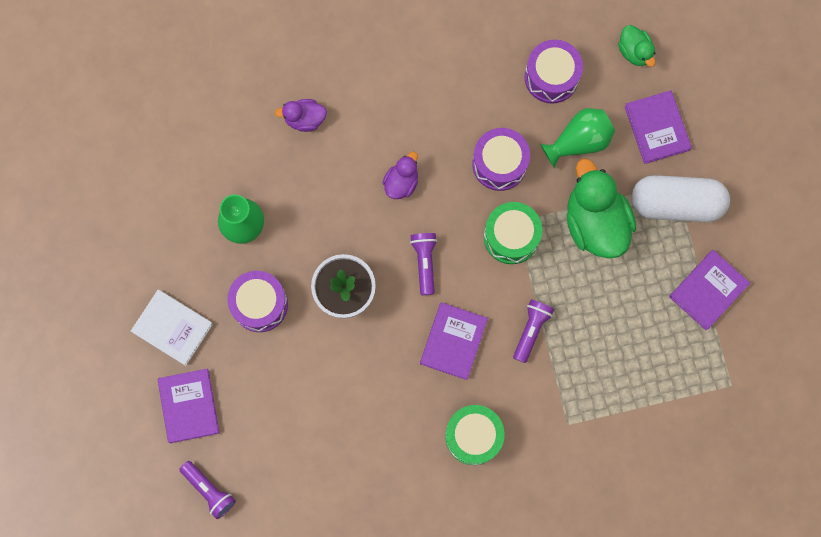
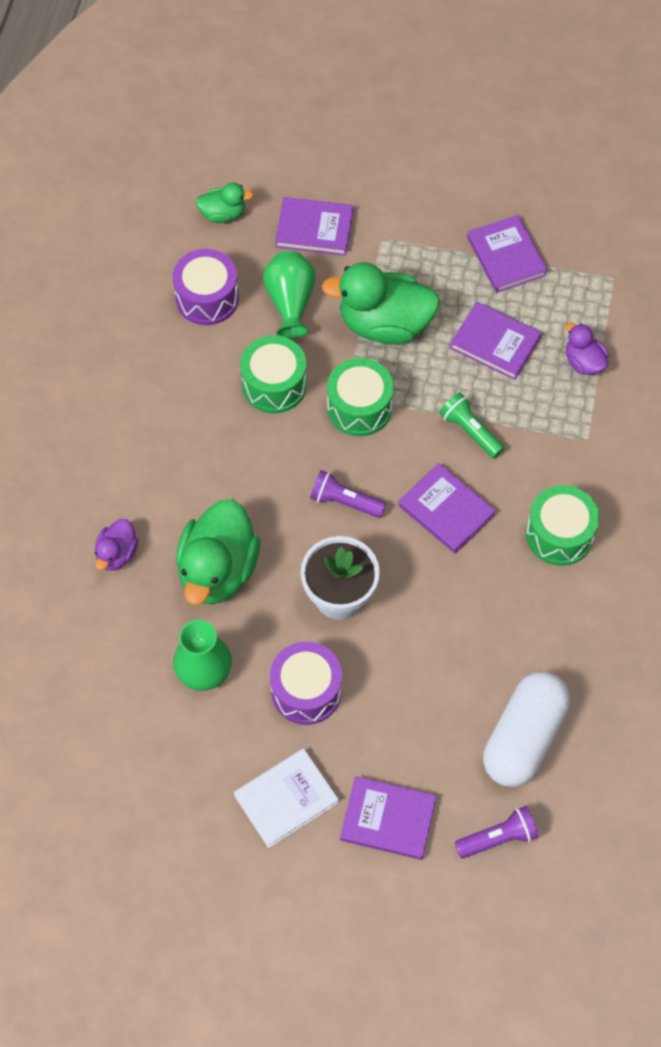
camera: 65 degrees left, 15 degrees down
(325, 197) = (218, 570): none -> green duck
(401, 182) = (243, 487): purple duck -> purple duck (583, 362)
(499, 164) = (274, 385): purple drum -> green drum
(531, 330) = (470, 431): purple flashlight -> green flashlight
(621, 316) = (495, 343): none -> purple book
(676, 204) = (402, 246): white capsule -> white capsule (524, 737)

